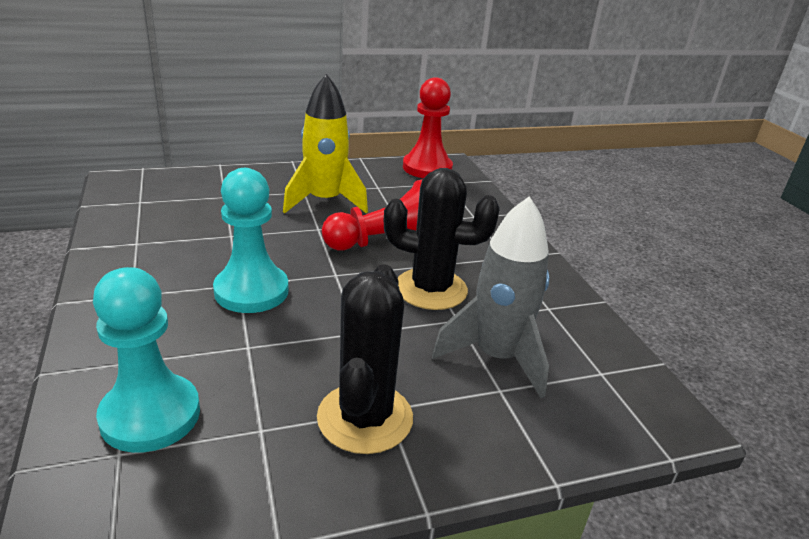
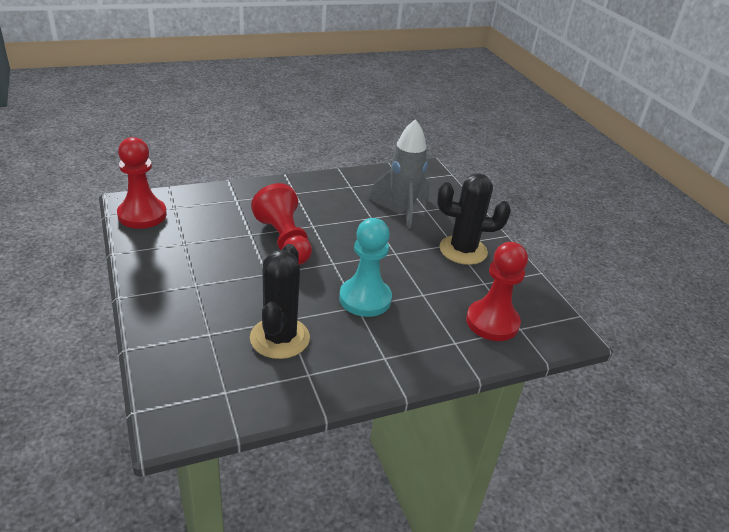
camera: 95 degrees left, 5 degrees up
(150, 415) = (492, 322): turquoise pawn -> red pawn
(324, 201) = (217, 271): yellow rocket -> none
(431, 289) = (342, 224): black cactus -> black cactus (279, 338)

